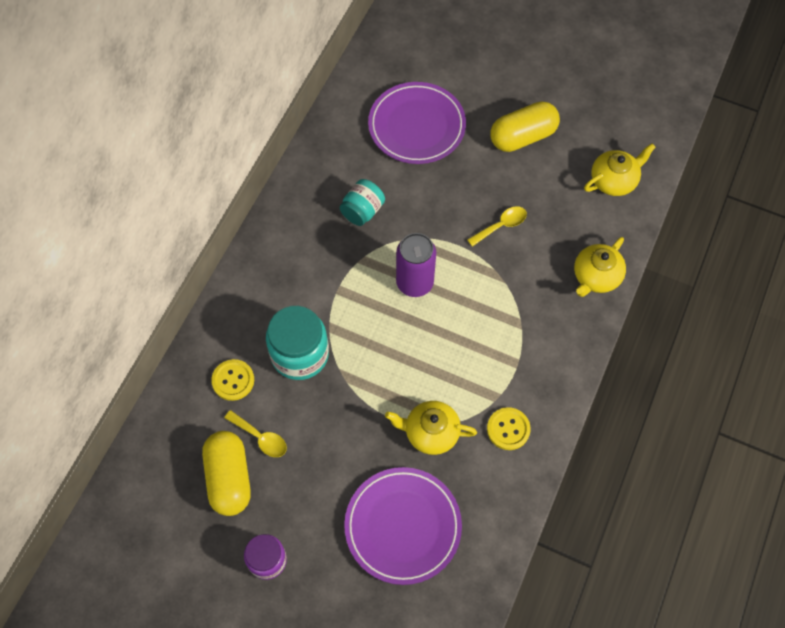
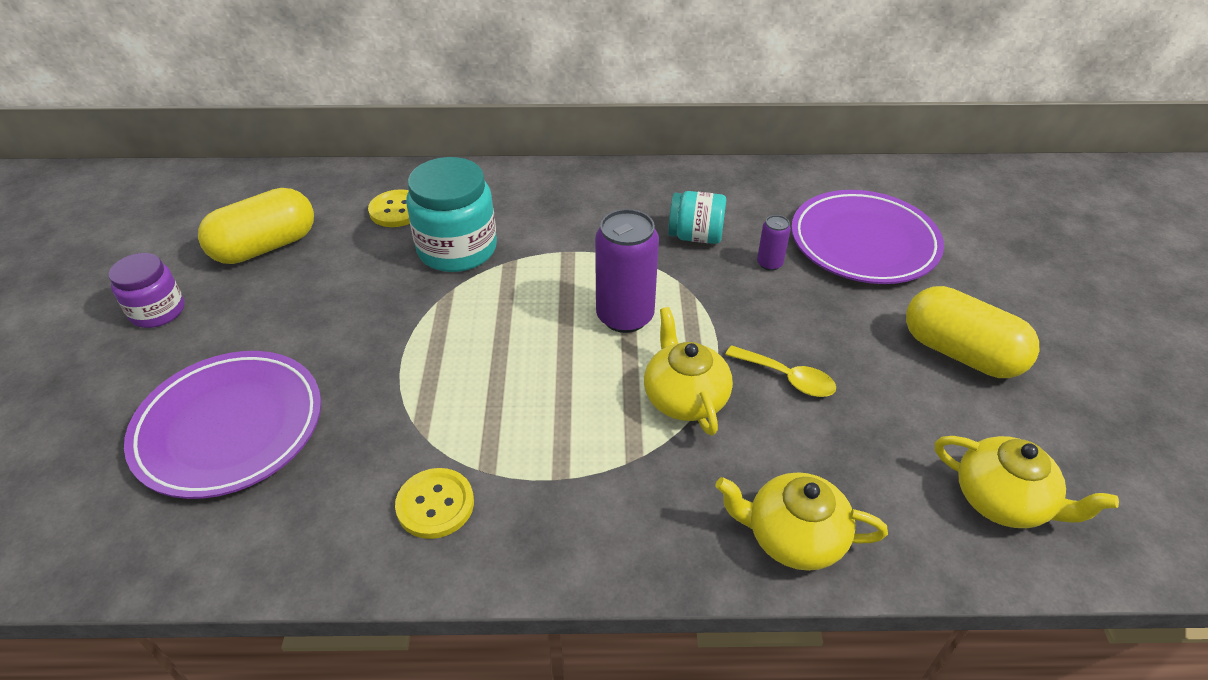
camera: 65 degrees right, 20 degrees down
(261, 438) = (328, 254): yellow spoon -> none
(409, 185) = (769, 263): none -> purple can
(430, 432) = (393, 409): yellow teapot -> yellow teapot (684, 397)

